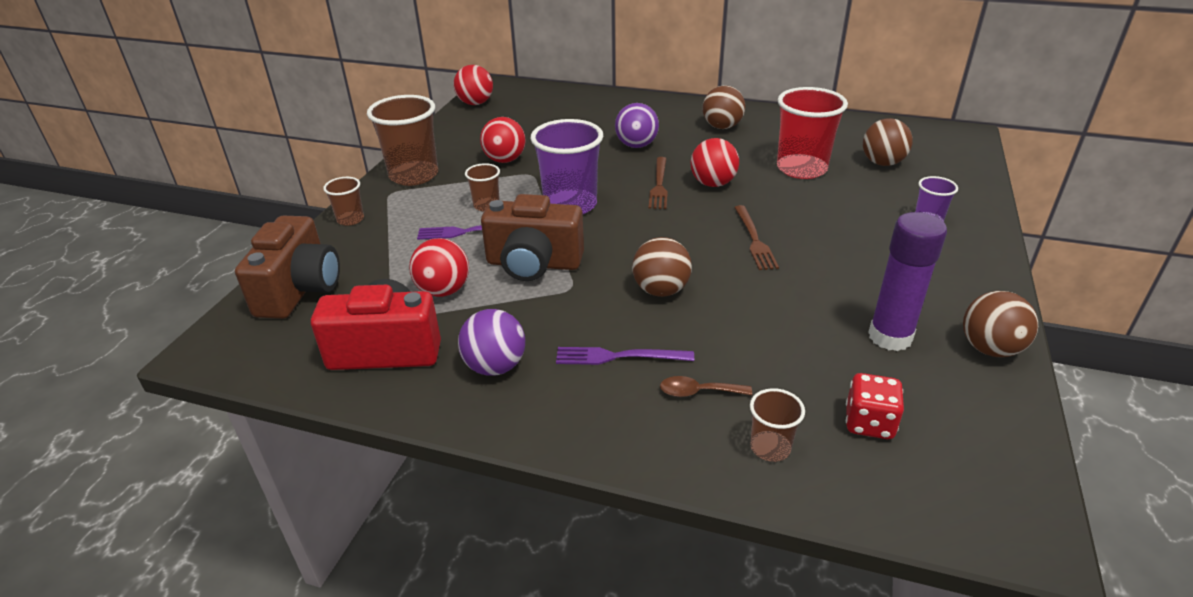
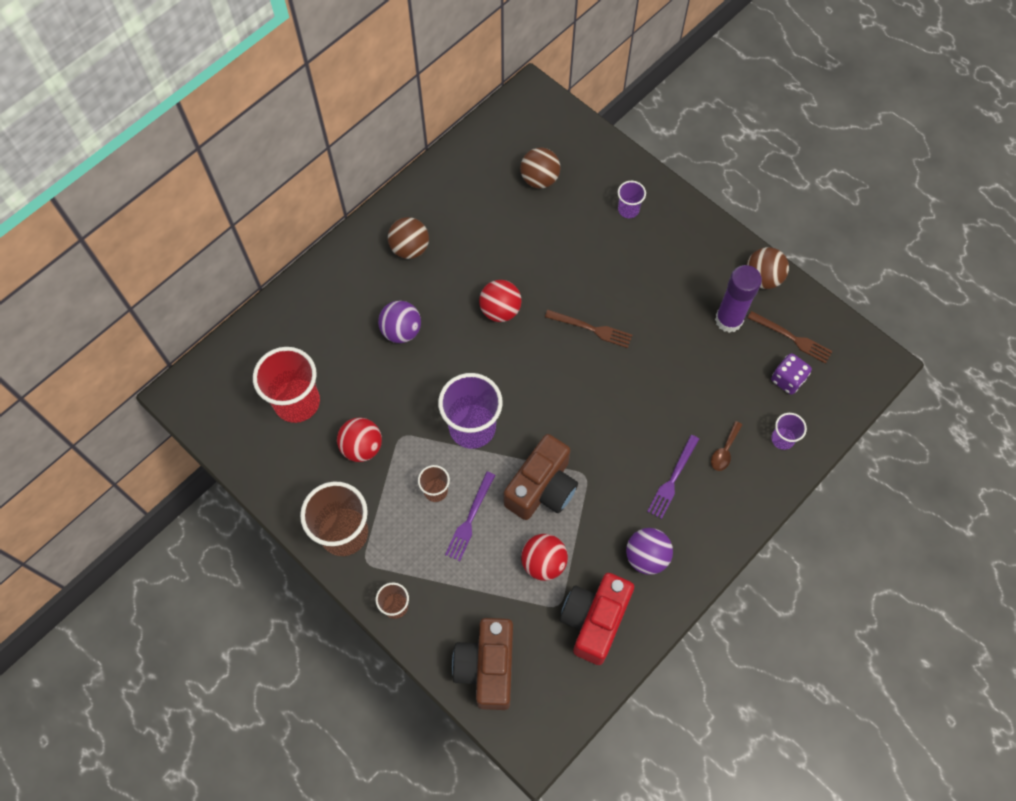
camera: 65 degrees left, 30 degrees up
(300, 290) = (487, 667): brown camera -> brown camera turned 120 degrees counterclockwise
(475, 103) = (216, 428): red ball -> none
(659, 185) = (479, 349): brown fork -> brown fork (791, 338)
(661, 290) = (618, 420): brown ball -> none
(770, 448) = (782, 439): brown cup -> purple cup
(801, 169) = (515, 237): red cup -> red cup (297, 402)
(869, 423) = (787, 379): red dice -> purple dice

